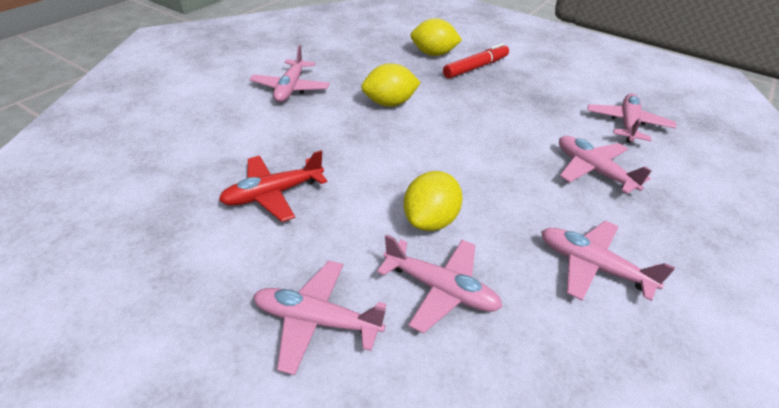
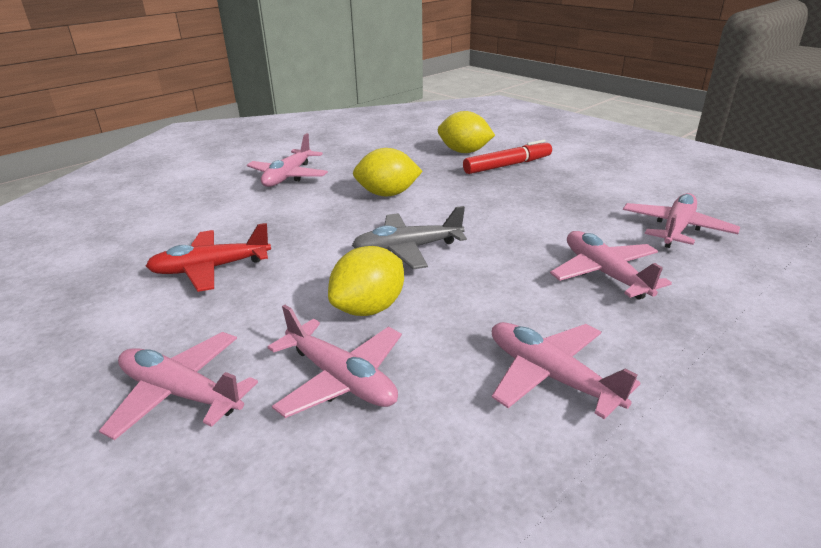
camera: 15 degrees right, 10 degrees down
(433, 159) = (407, 249): none -> grey plane

